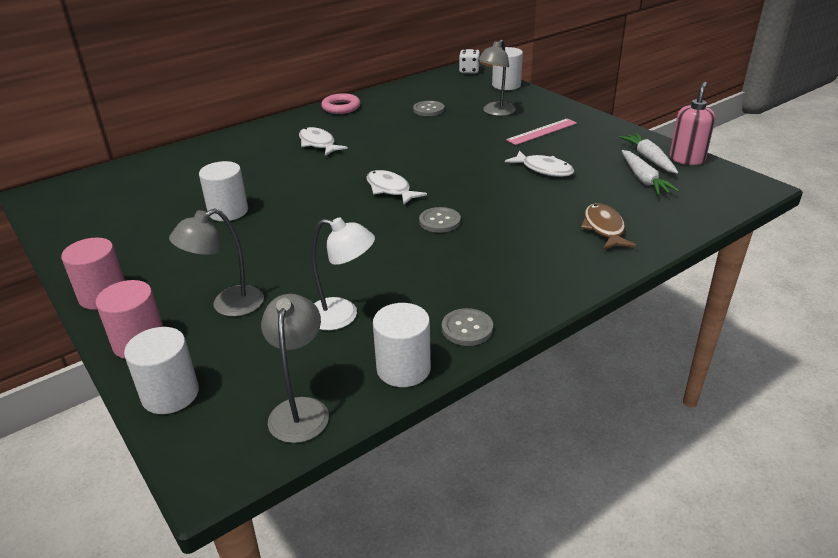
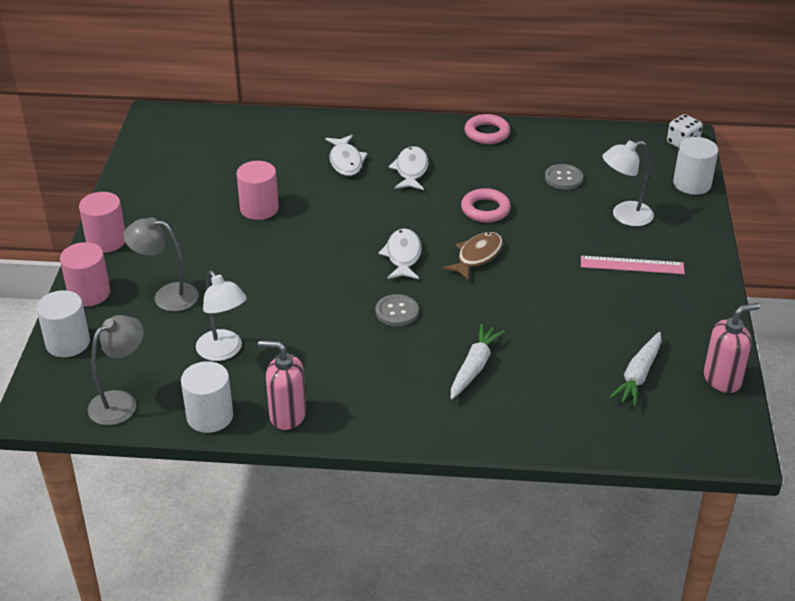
camera: 40 degrees right, 5 degrees up
(228, 211) = (259, 208): white cylinder -> pink cylinder
(405, 143) = (485, 209): none -> pink ring
(467, 328) = (287, 415): grey button -> pink soap dispenser
(496, 112) = (624, 216): grey lamp -> white lamp
(544, 169) = (563, 310): white fish -> white fish (345, 161)
(604, 228) = (517, 400): brown fish -> brown fish (477, 256)
(649, 159) = (684, 356): white carrot -> white carrot (474, 367)

